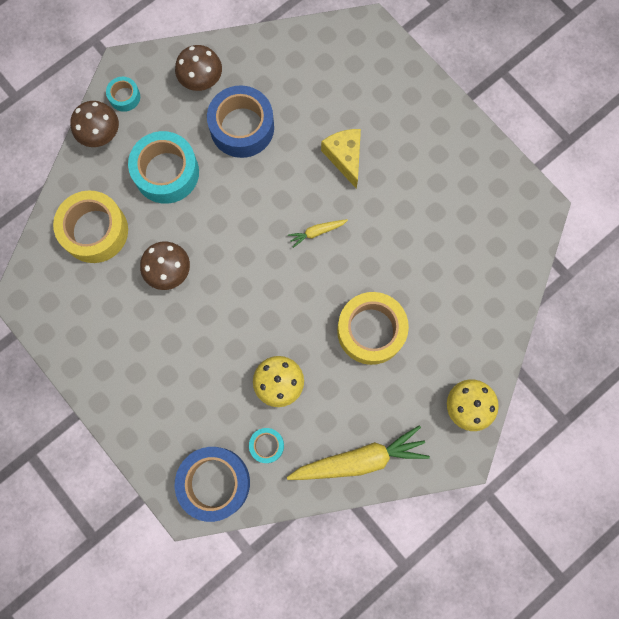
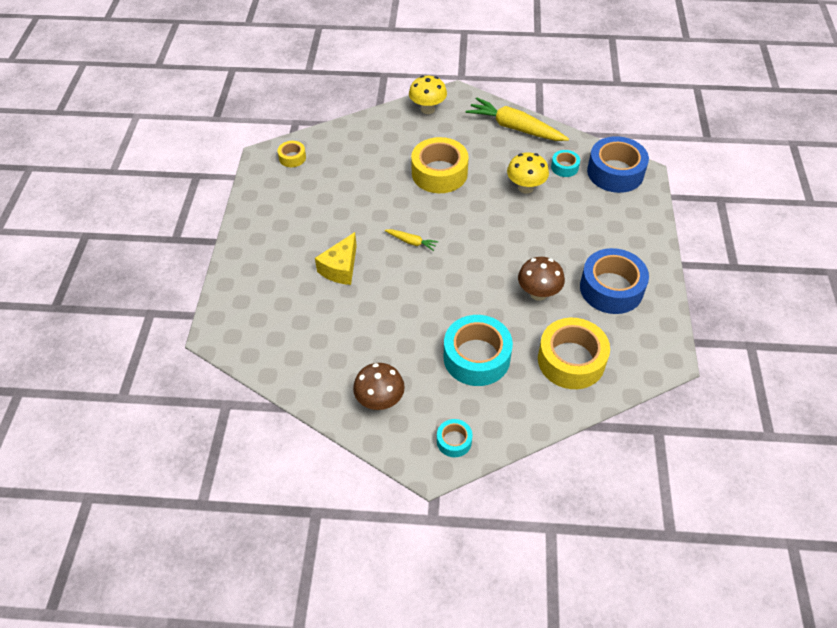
camera: 135 degrees left, 25 degrees down
(101, 135) = (502, 426): brown mushroom -> none
(242, 127) = (387, 343): blue tape -> blue tape (611, 288)
(515, 229) = (292, 158): none -> yellow tape

